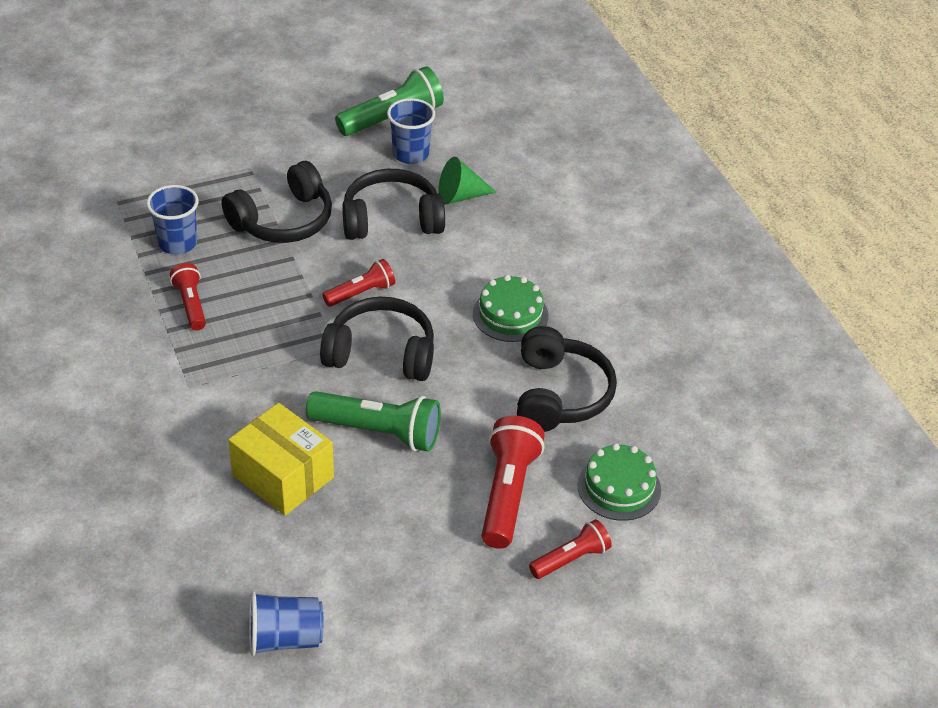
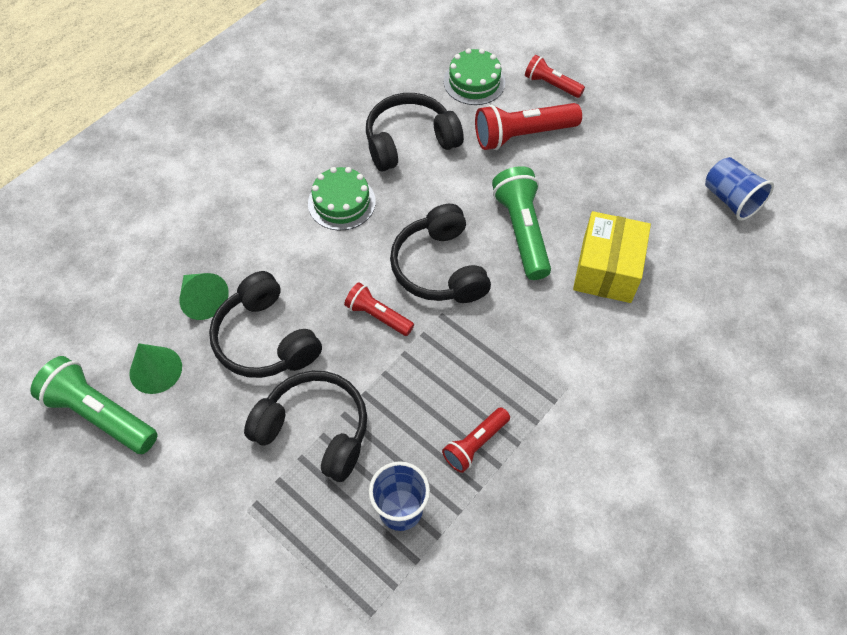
camera: 115 degrees left, 15 degrees up
(410, 154) = (155, 370): blue cup -> green cone

